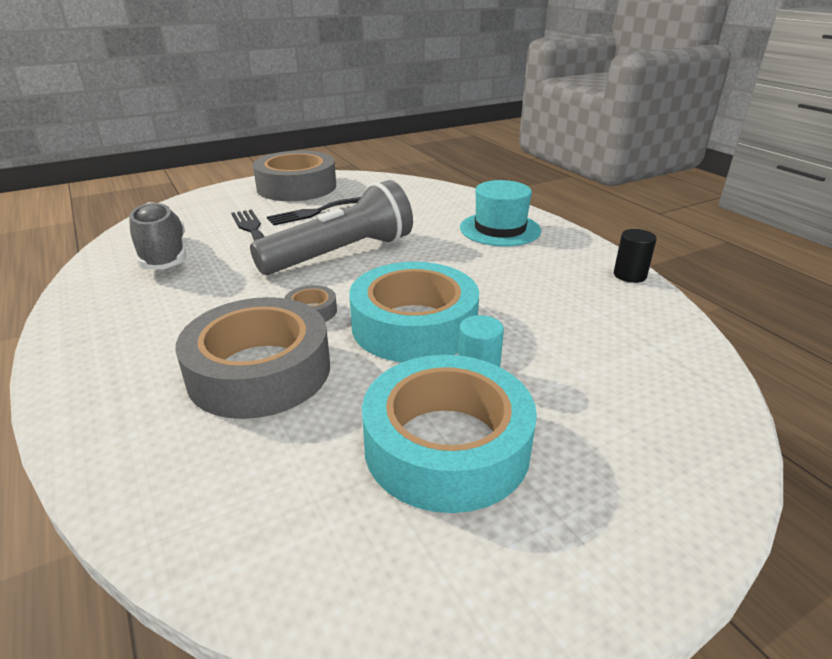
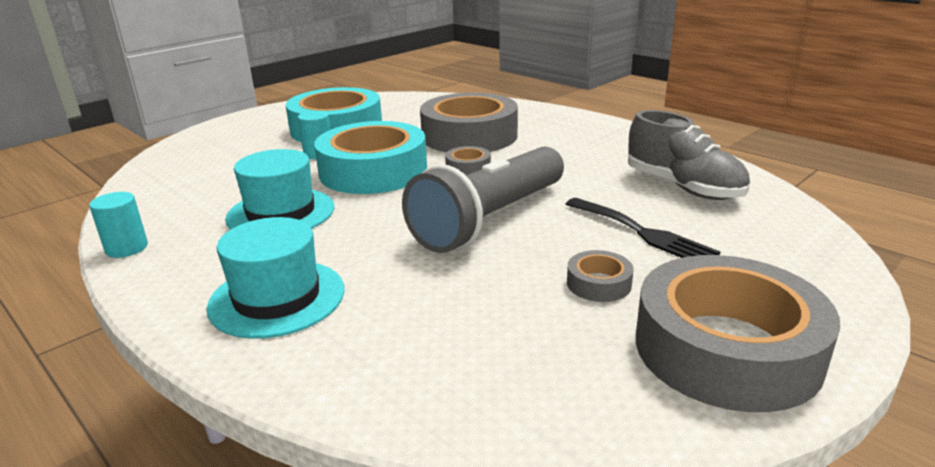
camera: 165 degrees right, 5 degrees down
(317, 212) = (598, 283): black fork -> grey tape
(510, 287) = (281, 213): none -> turquoise hat
(629, 275) = (127, 248): black cylinder -> turquoise cylinder

